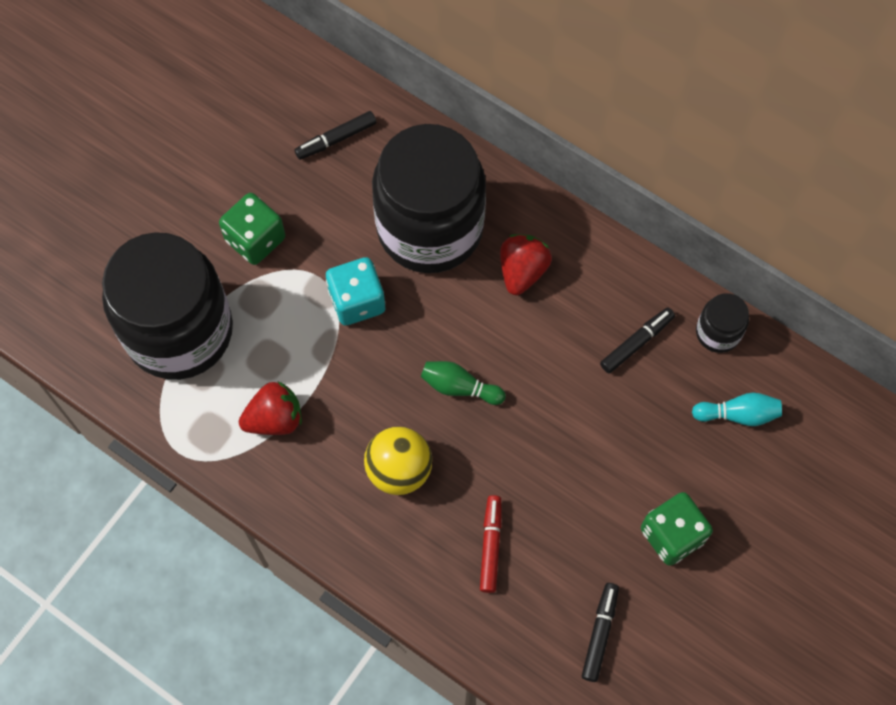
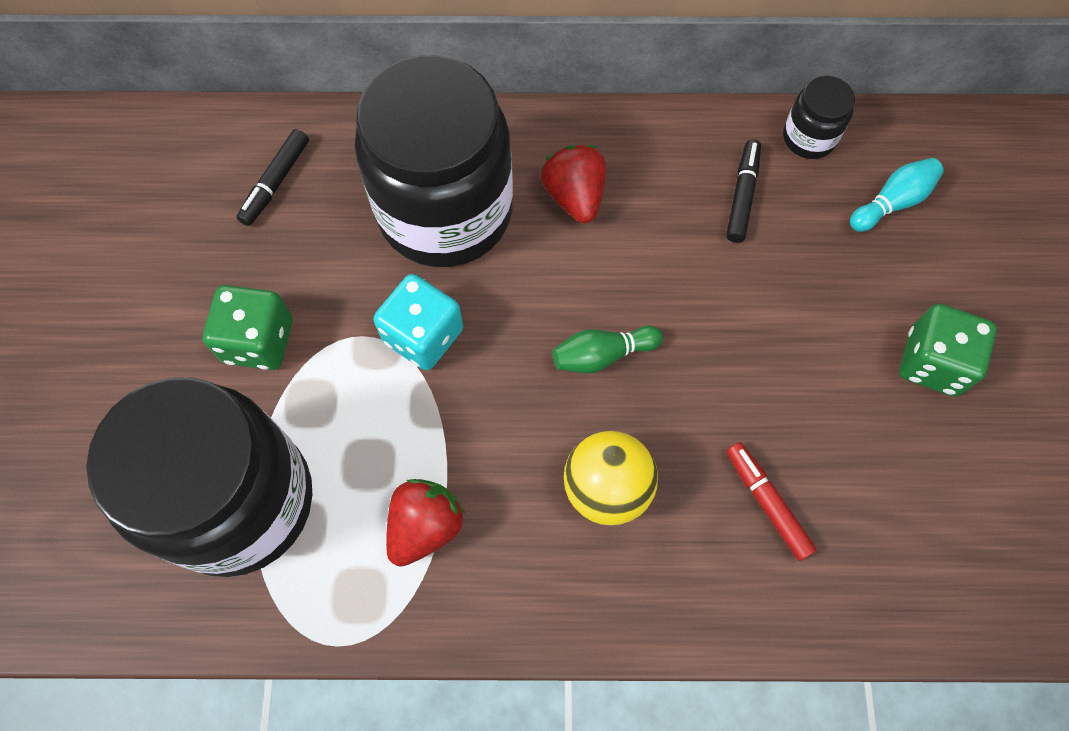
camera: 35 degrees left, 0 degrees up
(599, 633) = (950, 517): black marker -> none

